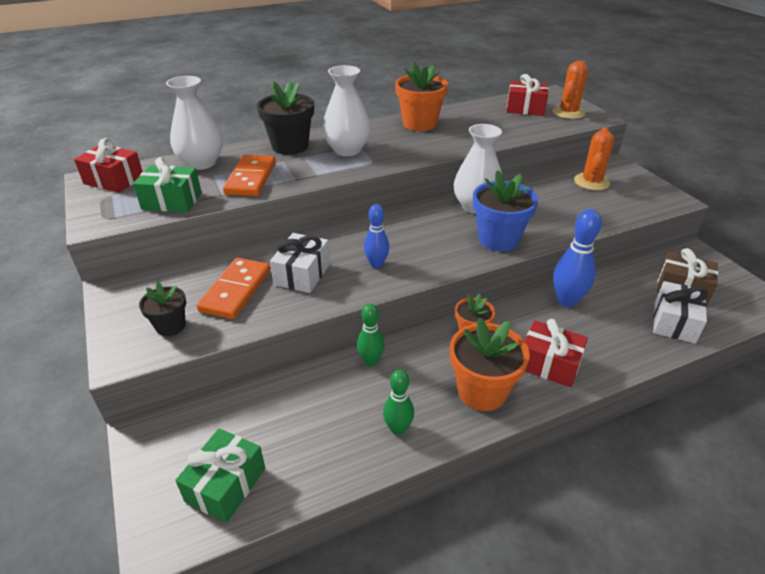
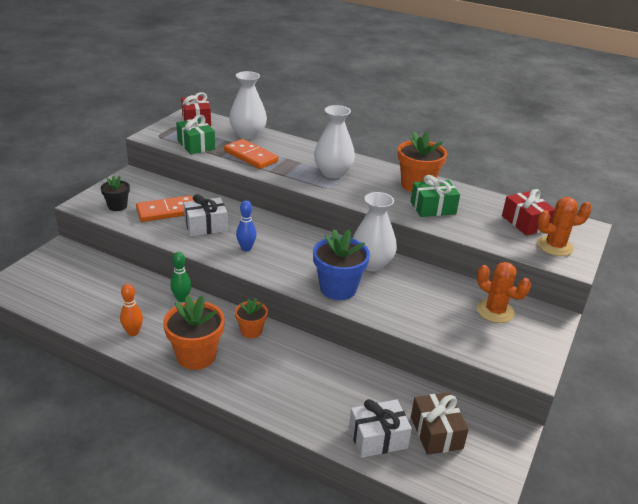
camera: 50 degrees right, 5 degrees down
(226, 485) = (47, 289): green gift -> green gift (433, 208)
(251, 178) = (251, 156): orange domino -> orange domino turned 75 degrees clockwise
(290, 146) = (309, 152): black flower pot -> none
(398, 429) = (133, 332): green bowling pin -> orange bowling pin
(549, 364) = (253, 379): red gift -> none
(566, 301) = (340, 367): blue bowling pin -> none
(591, 182) = (495, 311): orange cactus -> orange cactus turned 60 degrees clockwise

